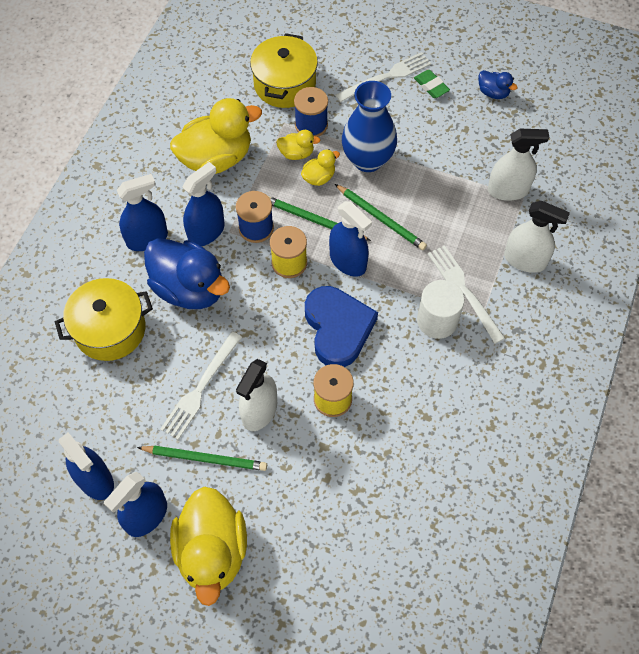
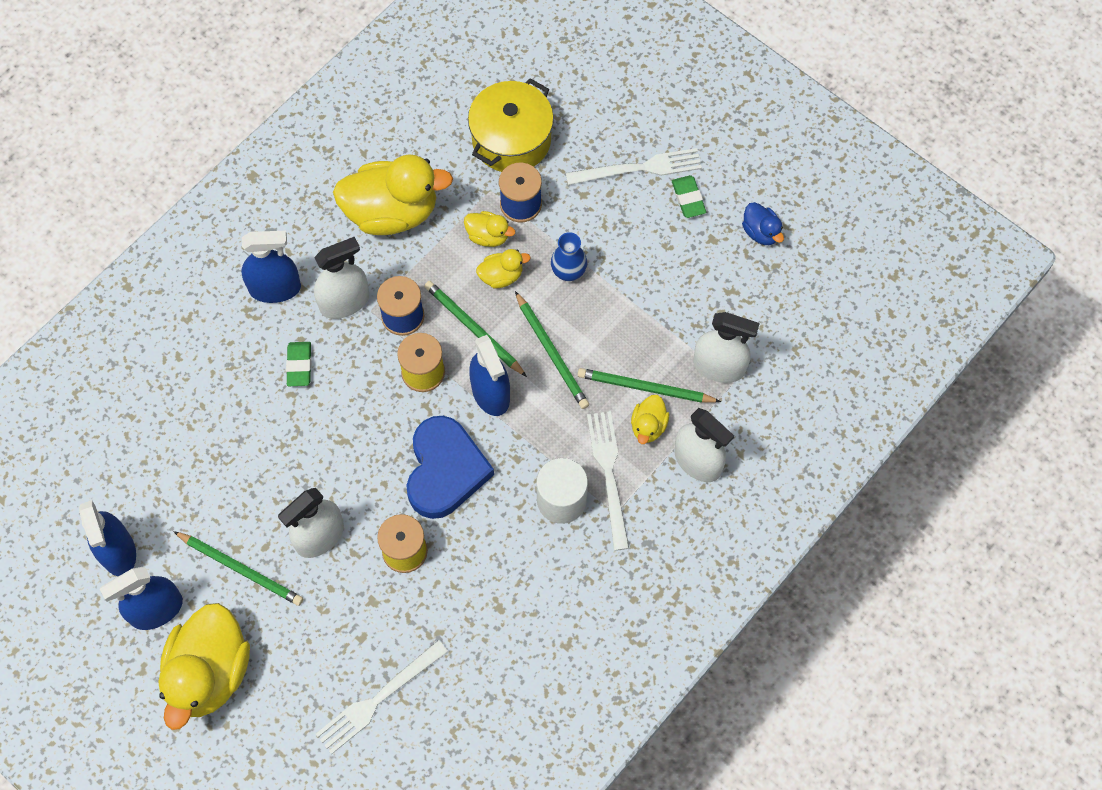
camera: 20 degrees right, 5 degrees up
(110, 329) = (194, 385): yellow pot -> none
(189, 288) = (299, 365): blue duck -> green eraser
(200, 388) = (266, 487): white fork -> white fork (378, 699)
(206, 232) = (344, 302): blue spray bottle -> white spray bottle
(367, 160) = (568, 272): blue vase -> blue vase, size x0.53
(461, 221) = (645, 388): none -> green pencil
(477, 247) = (648, 426): none -> yellow duck

